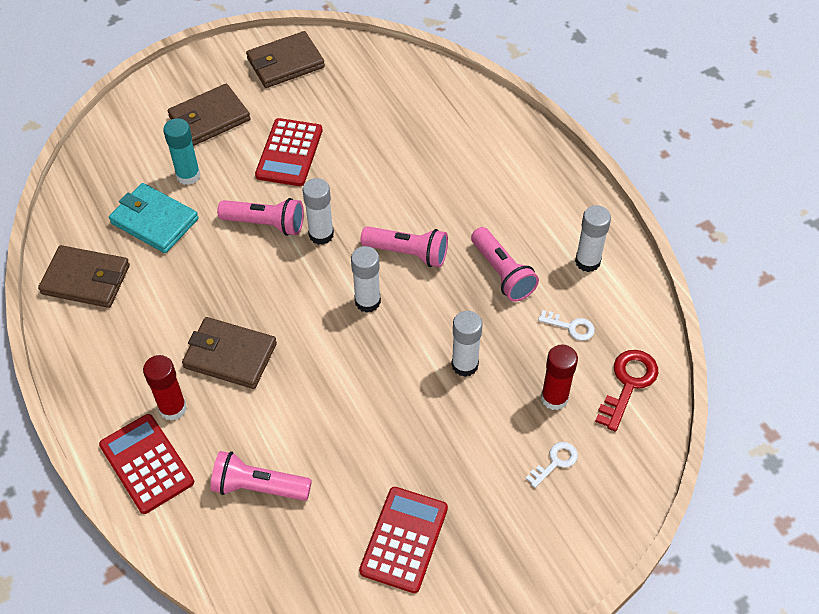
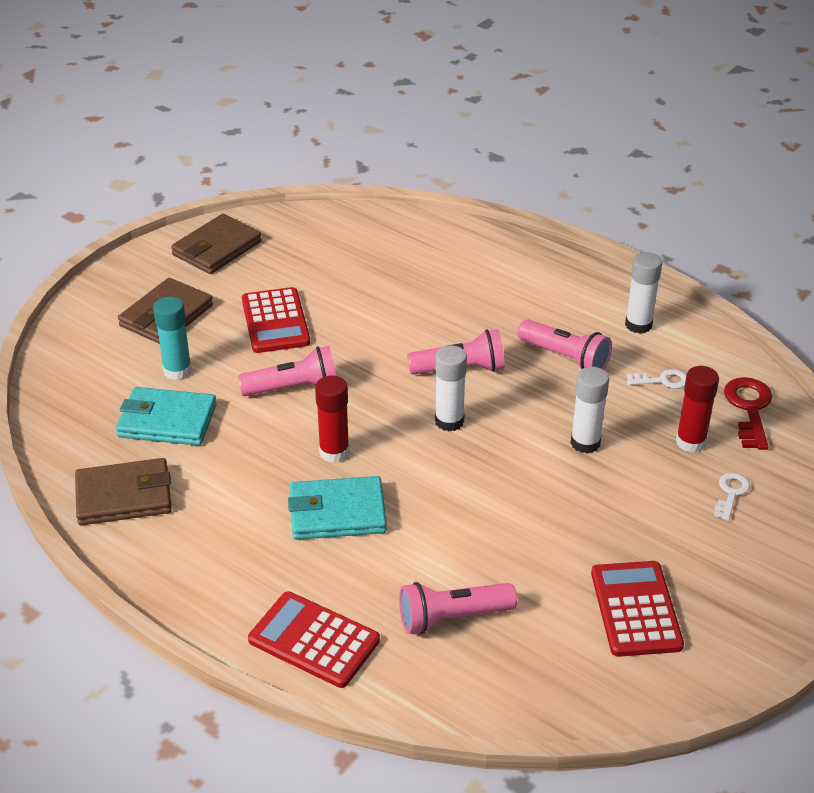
camera: 25 degrees left, 15 degrees down
(173, 408) = (307, 580): red glue stick -> red glue stick (334, 452)
(230, 356) = (337, 513): brown wallet -> turquoise wallet
(321, 234) = (359, 380): white glue stick -> none

